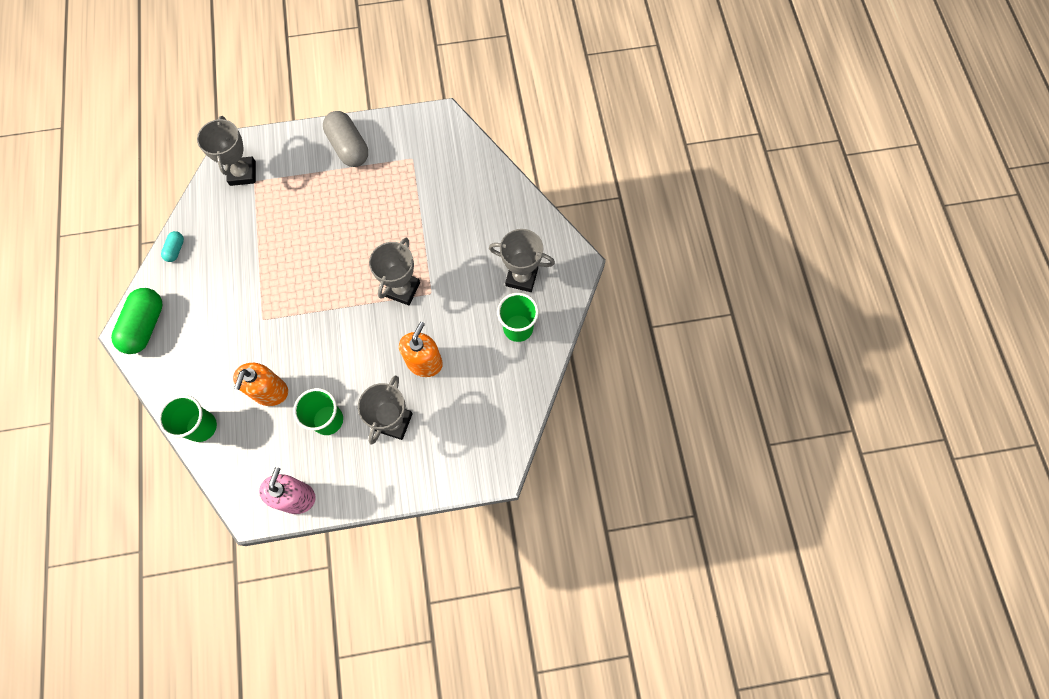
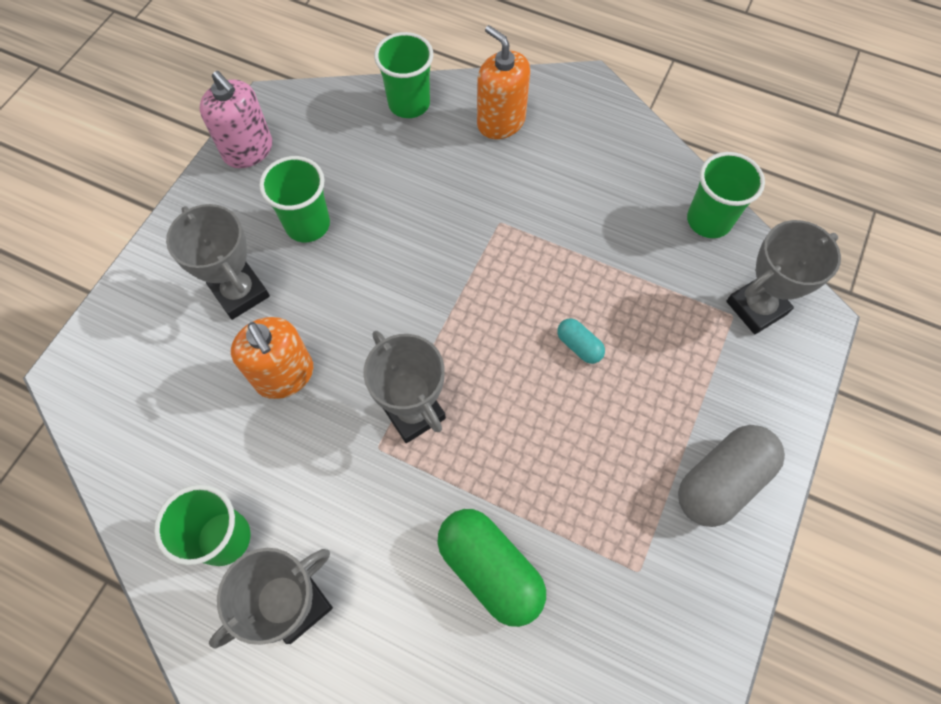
camera: 125 degrees right, 5 degrees down
(145, 326) = (582, 105): green capsule -> green capsule (490, 569)
(176, 250) = (674, 177): turquoise capsule -> turquoise capsule (579, 346)
(198, 219) = (708, 220): none -> green cup
(243, 173) = (756, 307): grey trophy -> grey trophy turned 60 degrees counterclockwise
(270, 391) = (395, 185): orange soap dispenser -> orange soap dispenser (501, 122)
(348, 147) = (721, 481): grey capsule -> grey capsule turned 45 degrees counterclockwise

